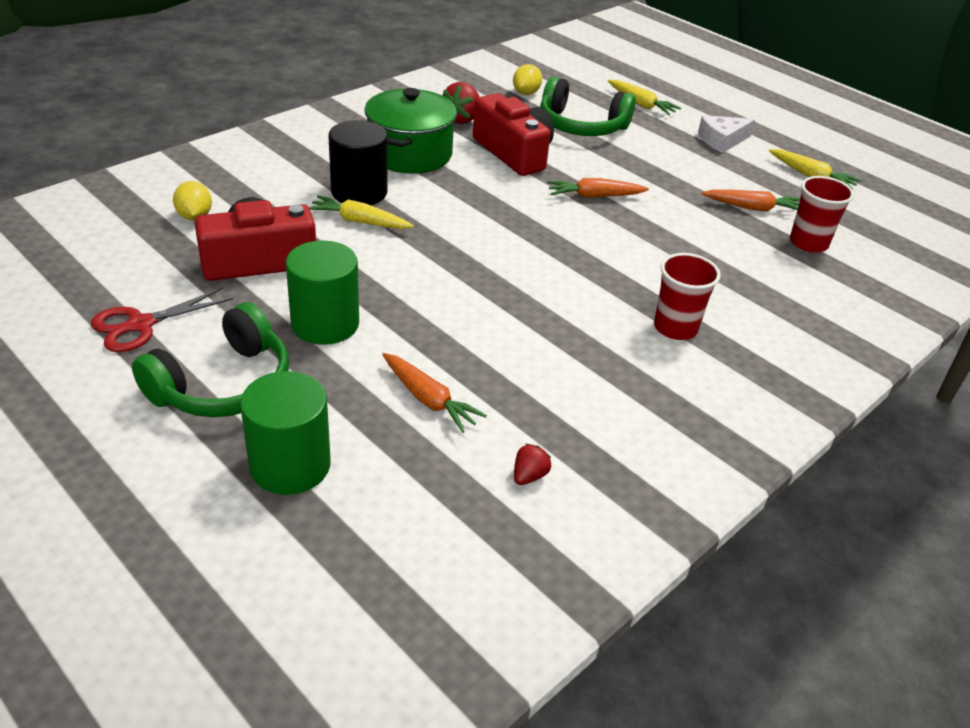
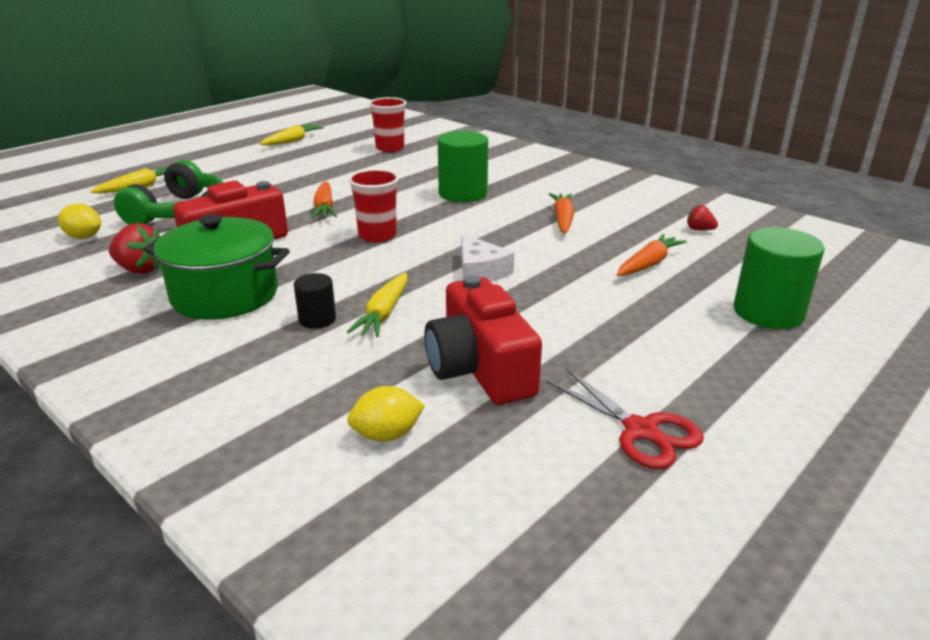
camera: 90 degrees left, 10 degrees down
(223, 384) = (699, 358): green headphones -> none
(325, 324) = (576, 316): green cylinder -> green cylinder (463, 193)
(359, 192) = (317, 319): black cylinder -> black cylinder, size x0.54
(675, 328) = (511, 187): red cup -> red cup (377, 235)
(722, 140) = (226, 162): white cheese -> white cheese (480, 271)
(753, 208) = (342, 159): orange carrot -> orange carrot (562, 219)

